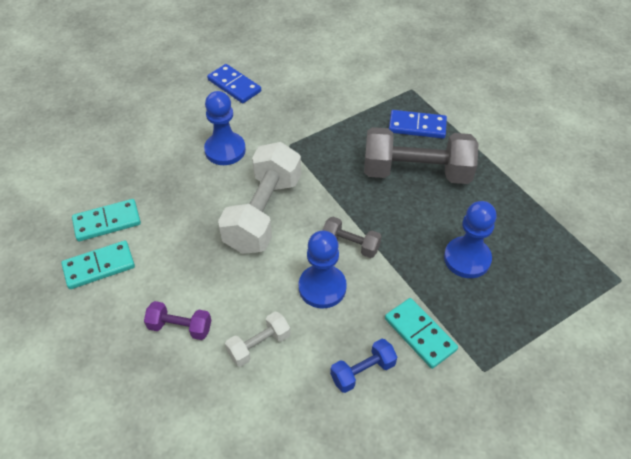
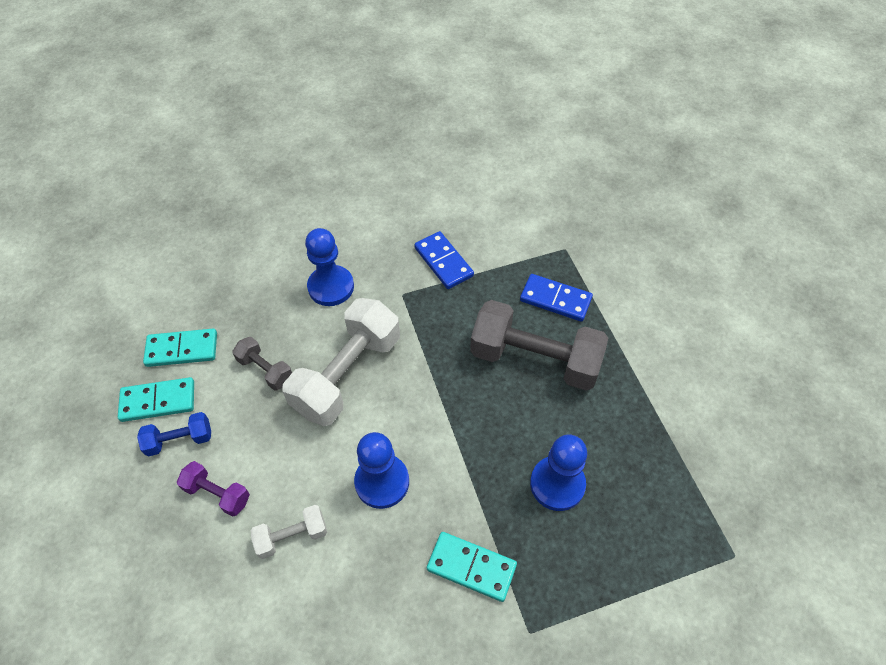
camera: 15 degrees right, 5 degrees up
(234, 85) = (366, 207): blue domino -> blue domino (443, 262)
(350, 244) = (430, 435): grey dumbbell -> grey dumbbell (265, 370)
(362, 371) = (393, 597): blue dumbbell -> blue dumbbell (180, 440)
(420, 334) = (471, 567): turquoise domino -> turquoise domino turned 45 degrees counterclockwise

